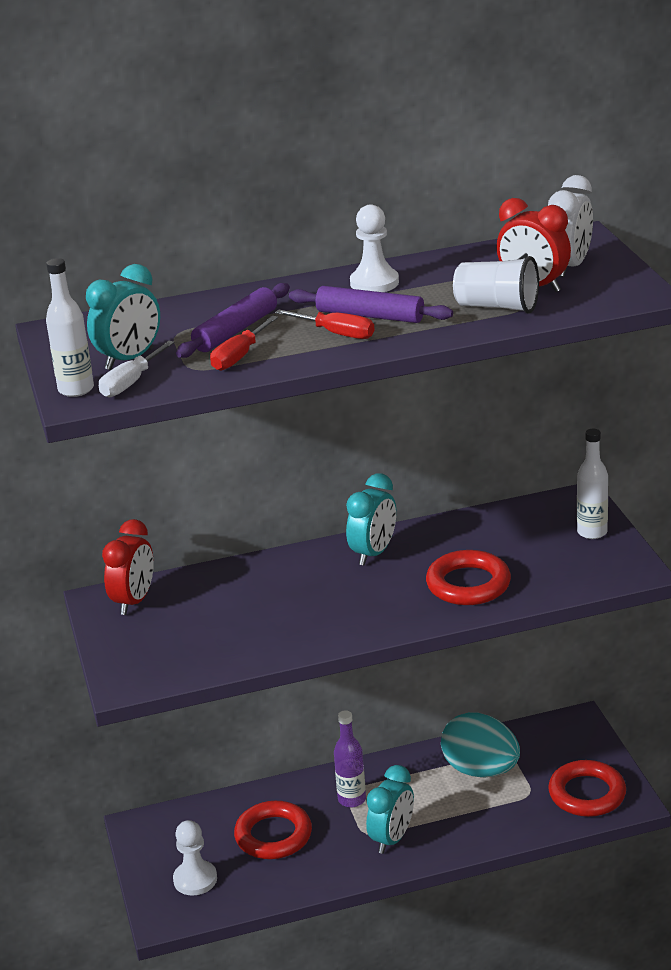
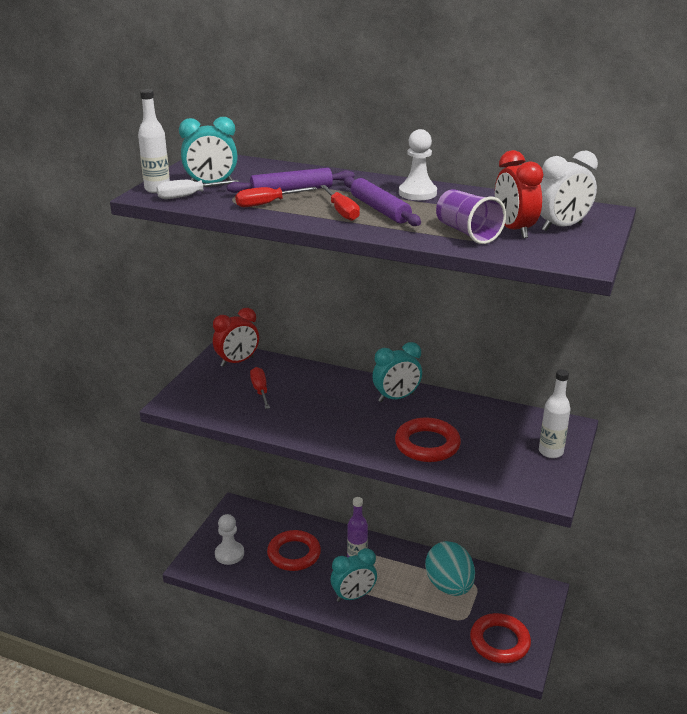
camera: 35 degrees right, 0 degrees up
(210, 619) = (260, 390): none -> red screwdriver
(497, 307) = (467, 233): white cup -> purple cup

